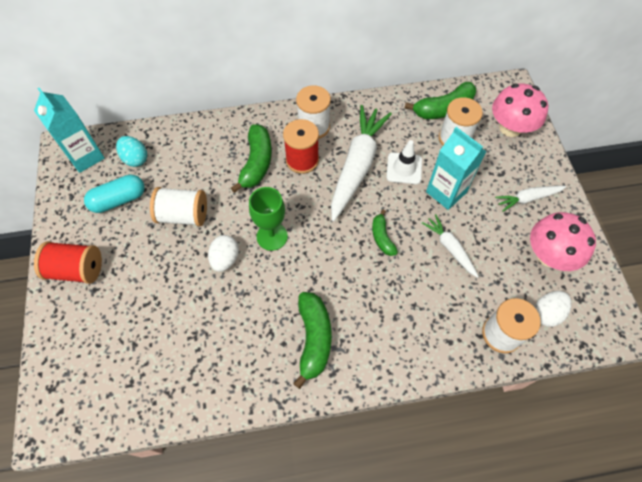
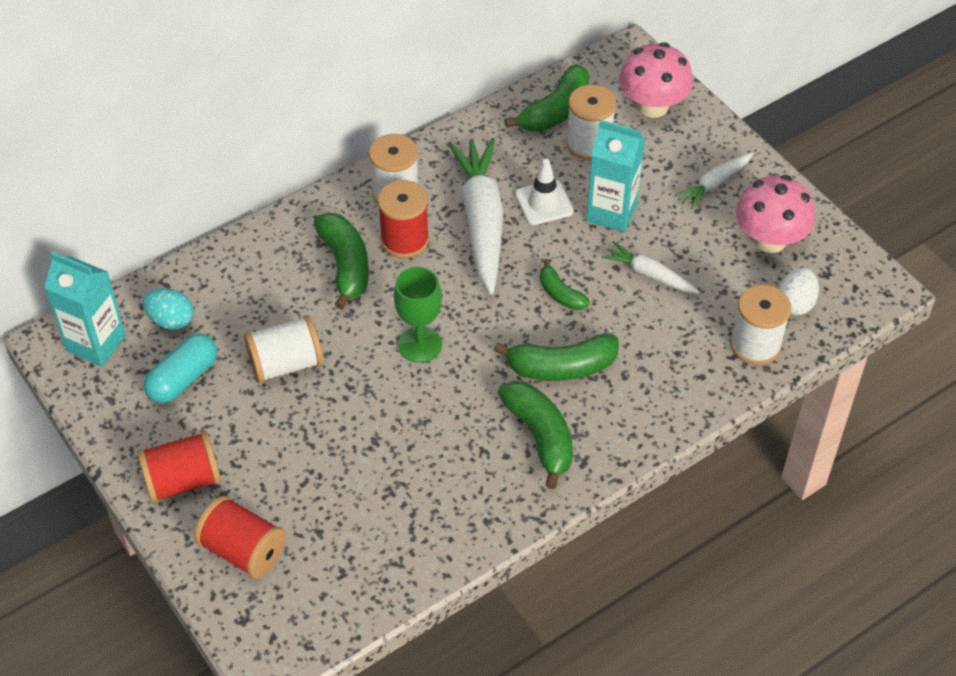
camera: 25 degrees left, 10 degrees down
(81, 337) = (243, 551): none -> red spool
(225, 259) = (375, 393): white egg -> none
(355, 292) = (561, 367): none -> green banana

